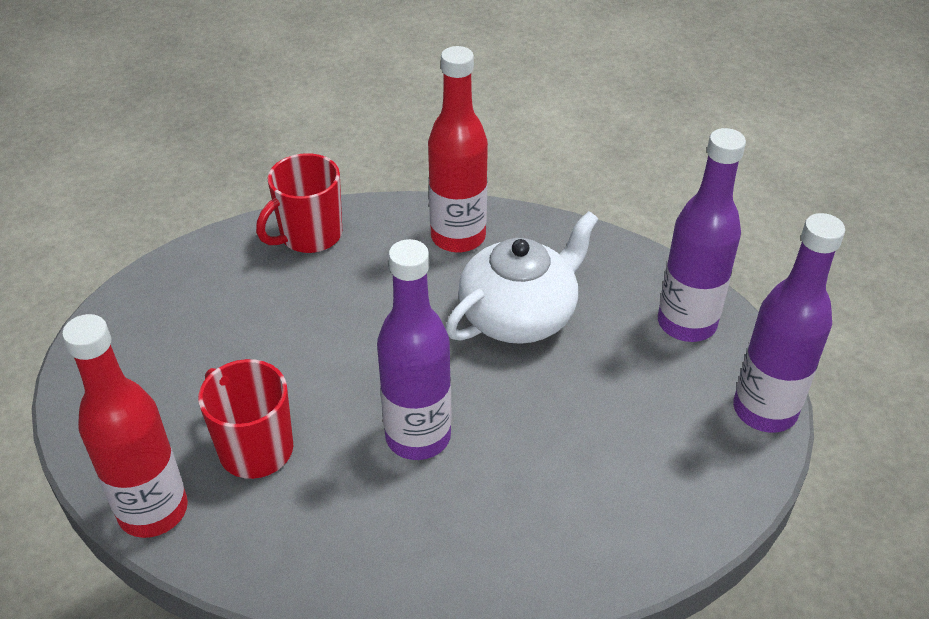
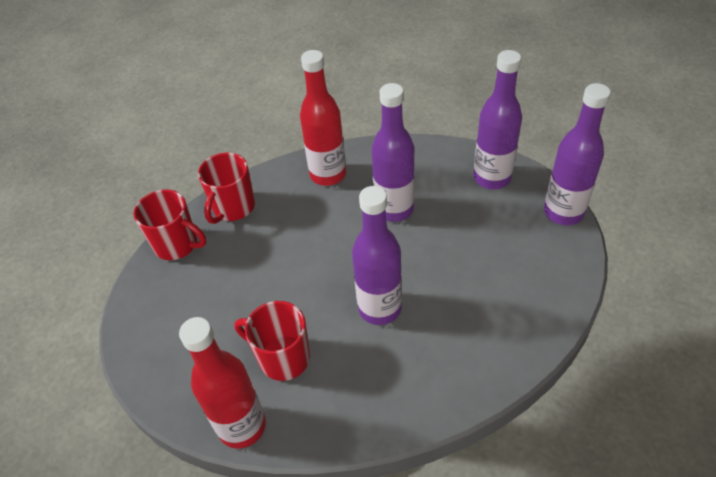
camera: 20 degrees left, 5 degrees up
(213, 256) = (177, 245): none -> red mug
(519, 315) = (394, 209): white teapot -> purple bottle

